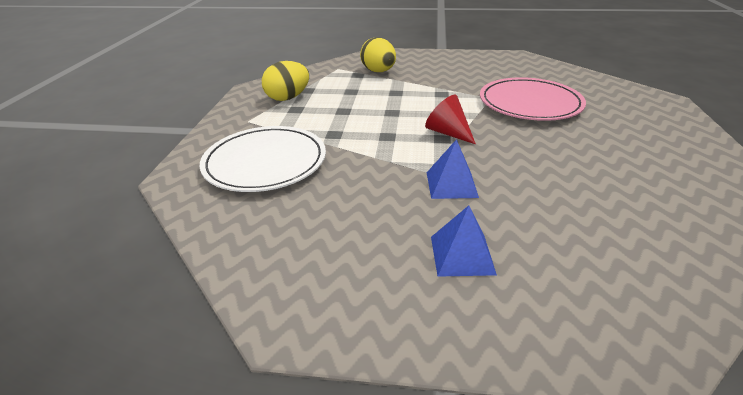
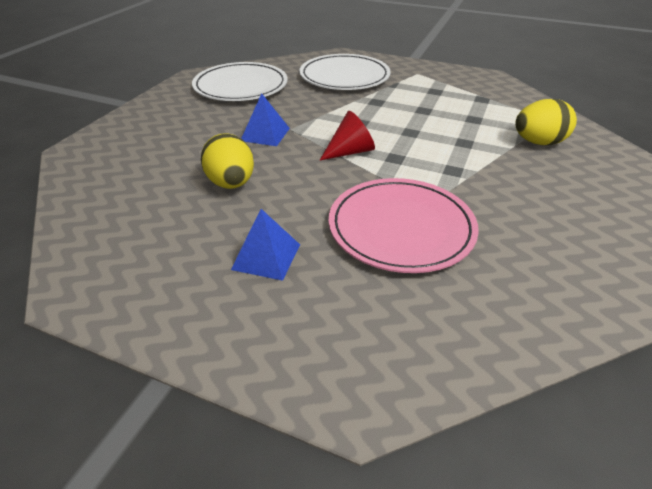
camera: 105 degrees right, 5 degrees up
(288, 98) = (463, 89): yellow egg -> yellow egg (231, 183)
(322, 244) = (241, 86): none -> white plate
(462, 255) = (192, 121): blue pyramid -> blue pyramid (266, 256)

